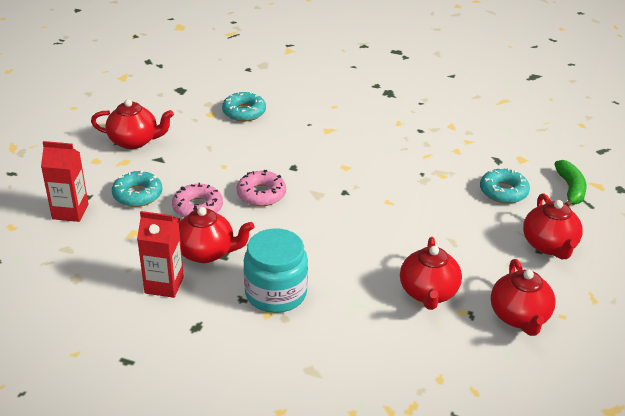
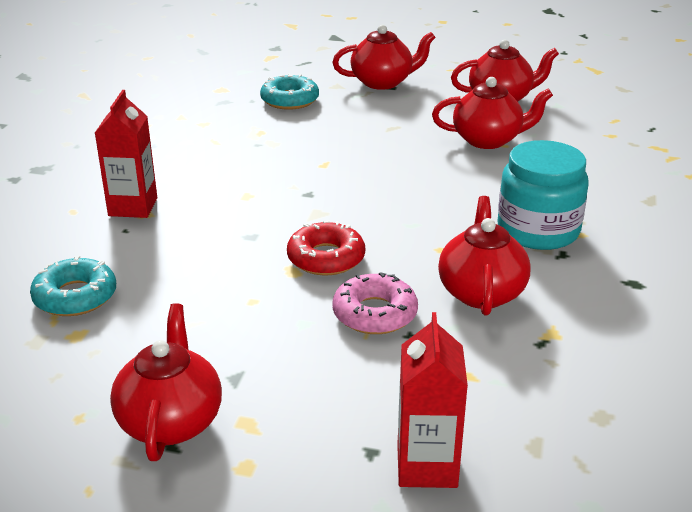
camera: 95 degrees left, 5 degrees down
(137, 194) = (353, 386): turquoise donut -> none
(164, 285) = (570, 321): red carton -> red carton (133, 207)
(261, 194) = (326, 258): pink donut -> red donut
(570, 189) = (279, 69): green banana -> none

